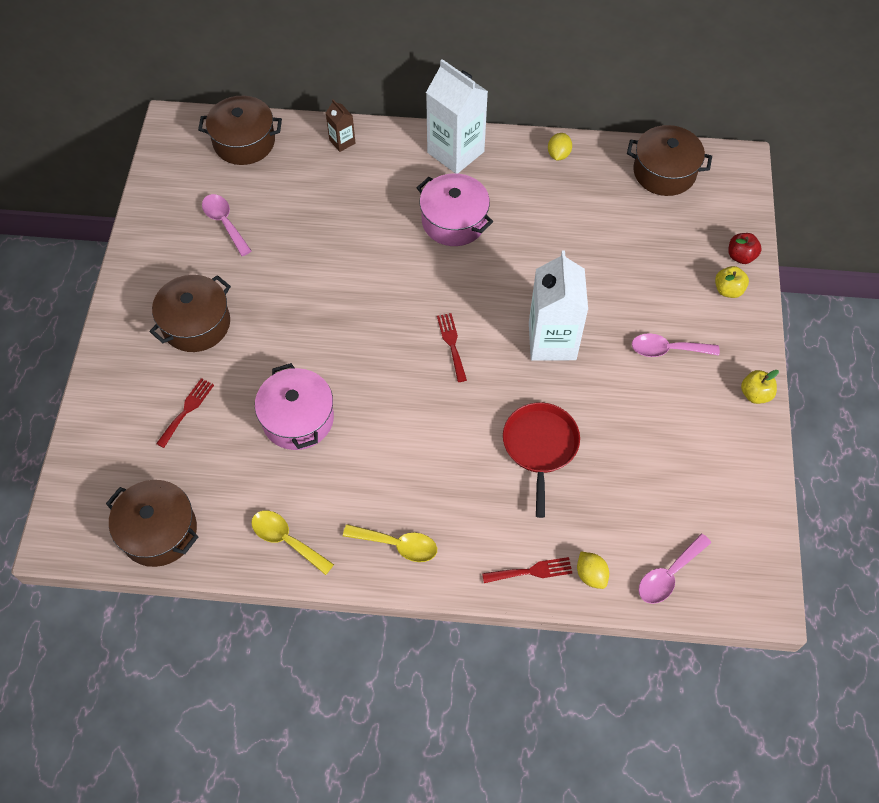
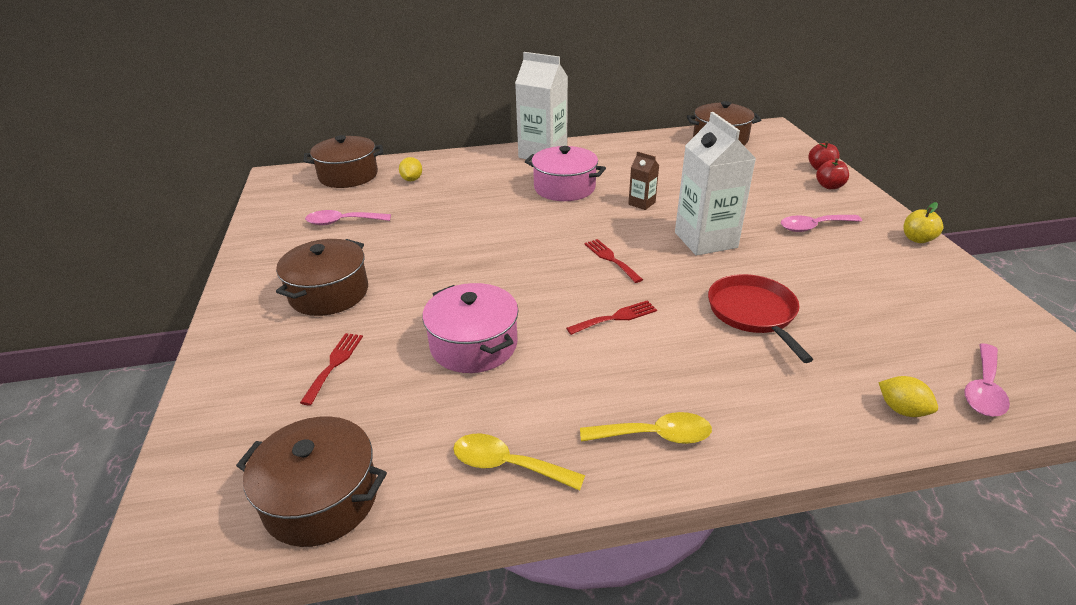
camera: 15 degrees left, 25 degrees down
(224, 222) = (342, 222): pink spoon -> pink spoon turned 45 degrees counterclockwise
(342, 142) = (440, 163): brown carton -> brown carton (641, 203)
(531, 571) = (832, 423): red fork -> red fork (616, 317)
(558, 154) = (629, 143): yellow lemon -> yellow lemon (412, 179)
(728, 290) = (829, 186): yellow apple -> red apple

